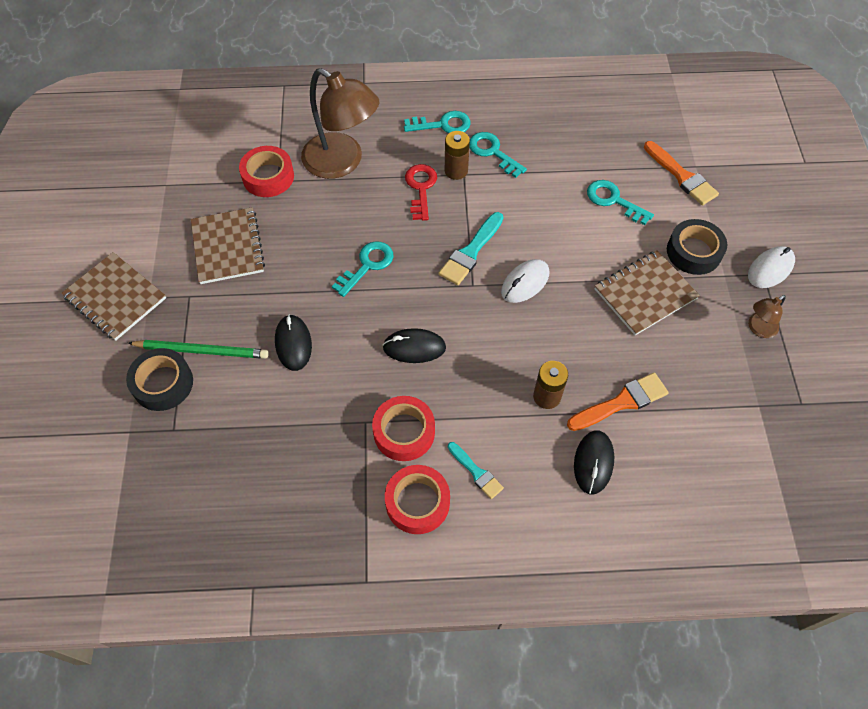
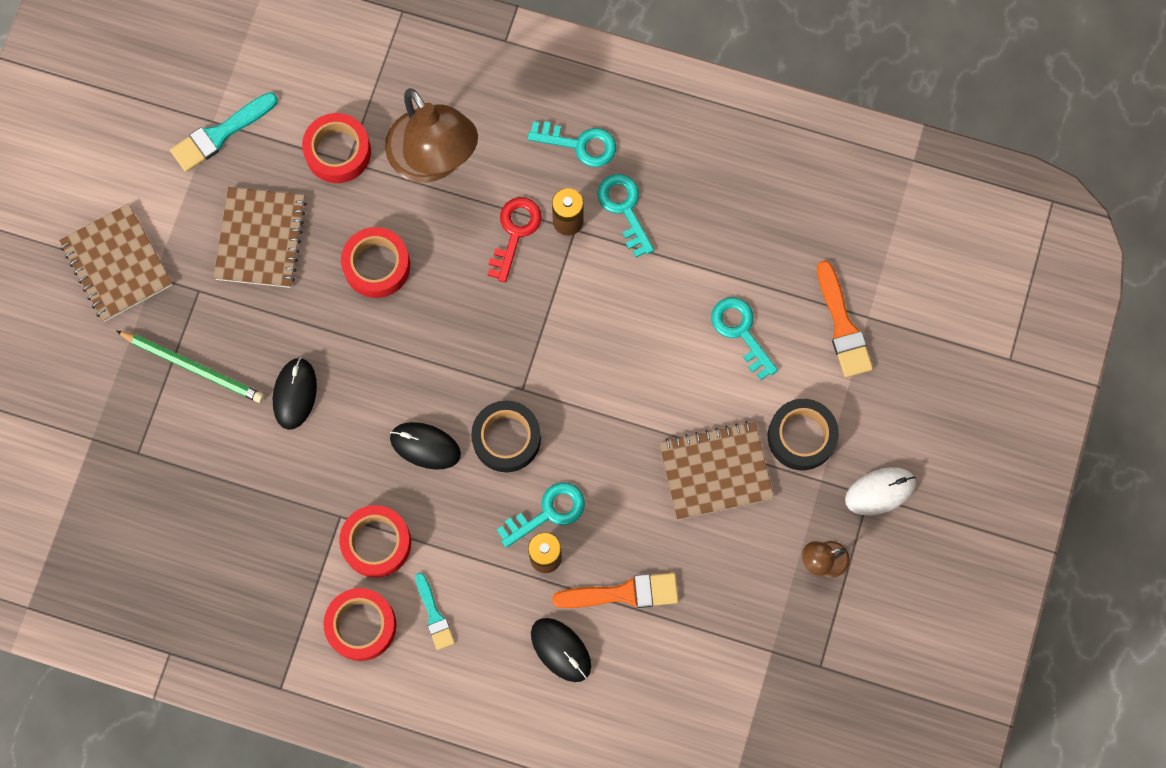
camera: 20 degrees right, 15 degrees up
(163, 383) = (141, 393): black tape -> black tape (506, 438)
(325, 238) = (377, 265): none -> red tape
(367, 265) = (412, 320): turquoise key -> turquoise key (548, 512)
(470, 252) = (538, 344): turquoise brush -> turquoise brush (220, 134)
(525, 283) = (584, 408): white mouse -> none
(593, 463) = (561, 650): black mouse -> black mouse turned 75 degrees counterclockwise

